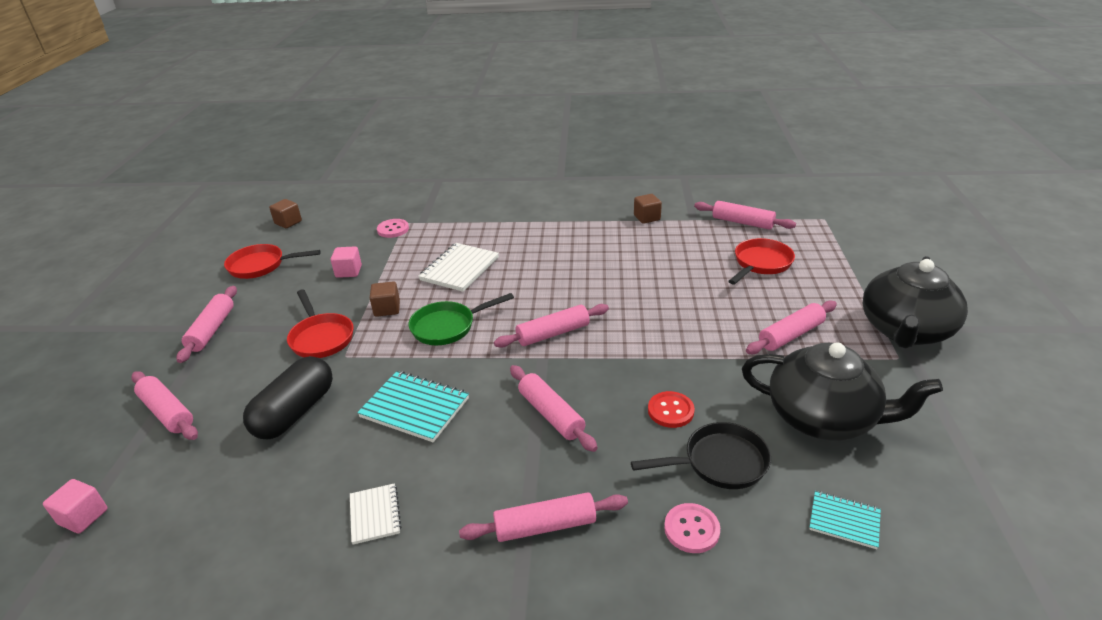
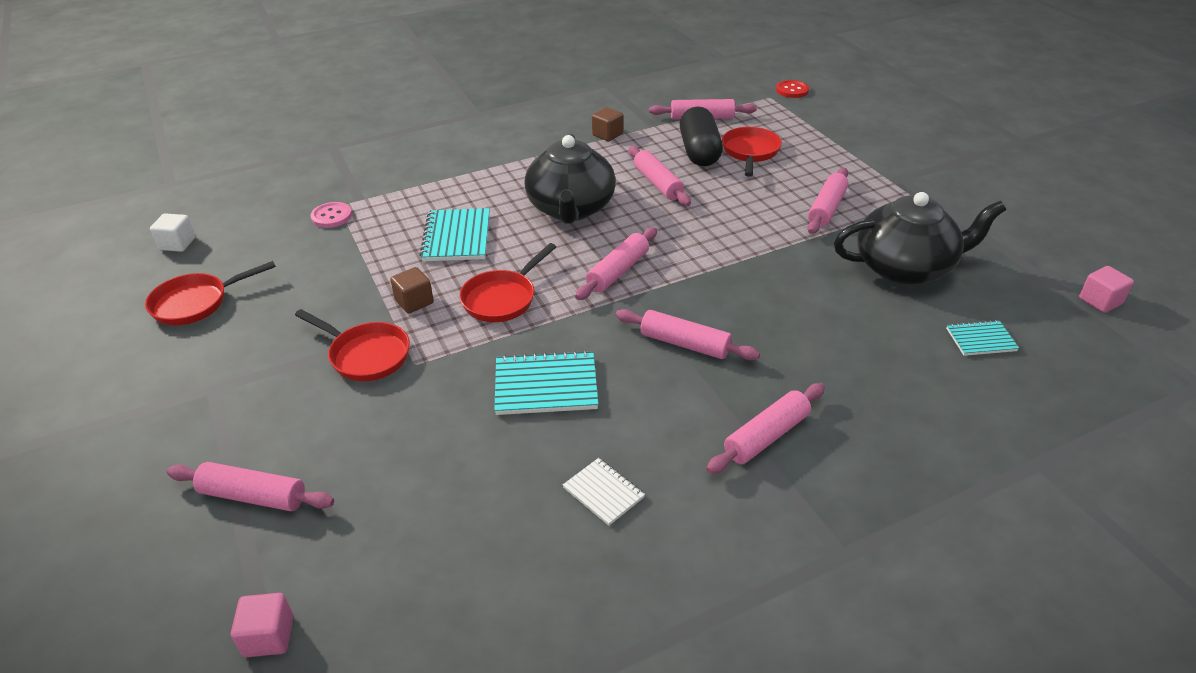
camera: 30 degrees left, 5 degrees up
(212, 330) = (210, 392): pink rolling pin -> pink rolling pin (658, 183)
(288, 222) = (177, 244): brown cube -> white cube
(295, 412) = (417, 437): black capsule -> black capsule (699, 152)
(348, 271) = (324, 277): pink cube -> pink cube (1100, 301)
(448, 327) = (502, 298): green pan -> red pan
(459, 269) = (457, 237): white notebook -> turquoise notebook
(670, 411) = (785, 304): red button -> red button (792, 90)
(691, 529) = (882, 390): pink button -> none
(719, 462) = (858, 331): black pan -> none
(905, 330) = (908, 178): black teapot -> black teapot (571, 209)

